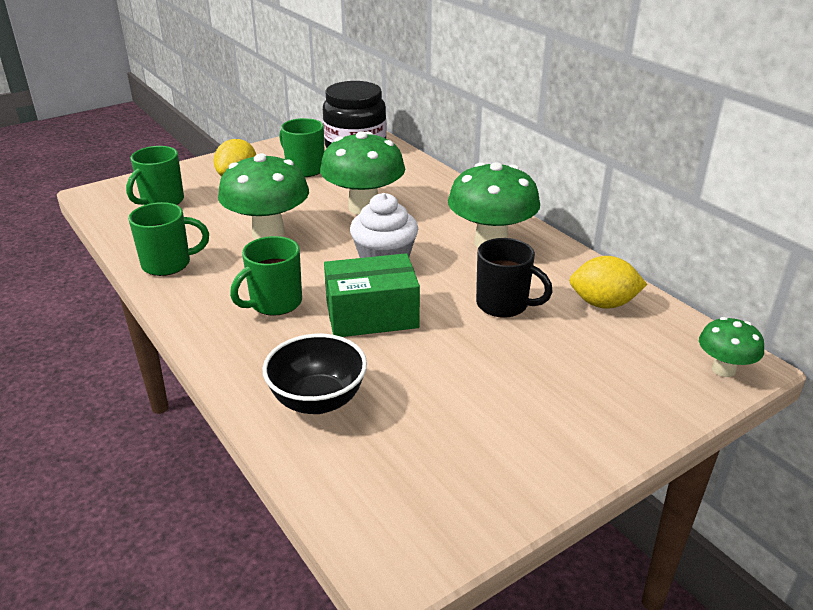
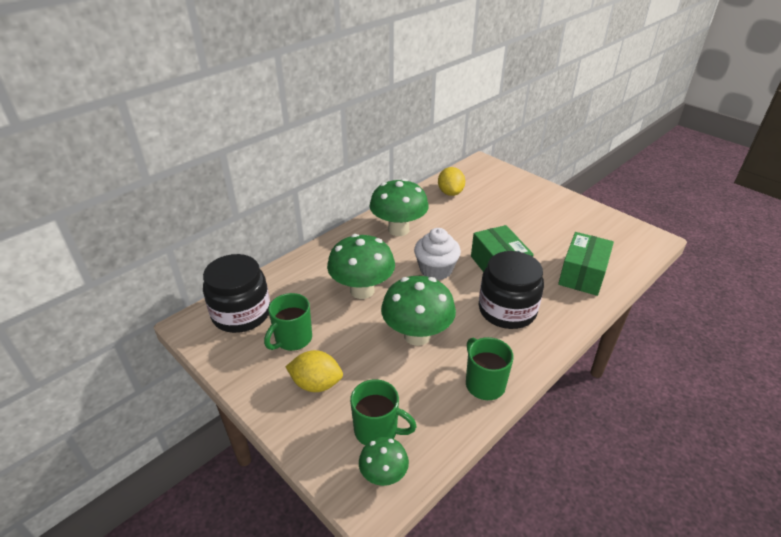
camera: 100 degrees left, 5 degrees up
(274, 303) = (507, 310): green mug -> black jar
(318, 400) = (582, 274): black bowl -> green box
(504, 305) = (466, 222): black mug -> none
(723, 369) = (488, 166): green mushroom -> green mushroom (383, 475)

